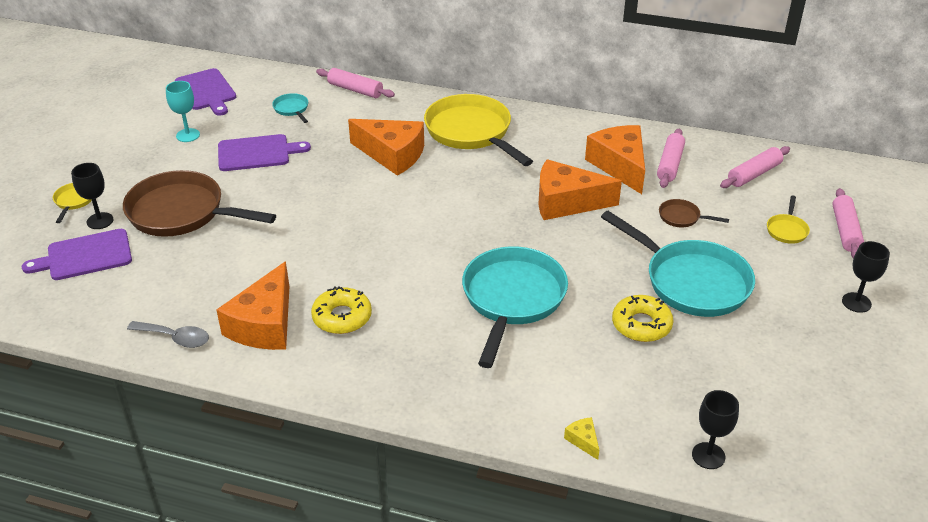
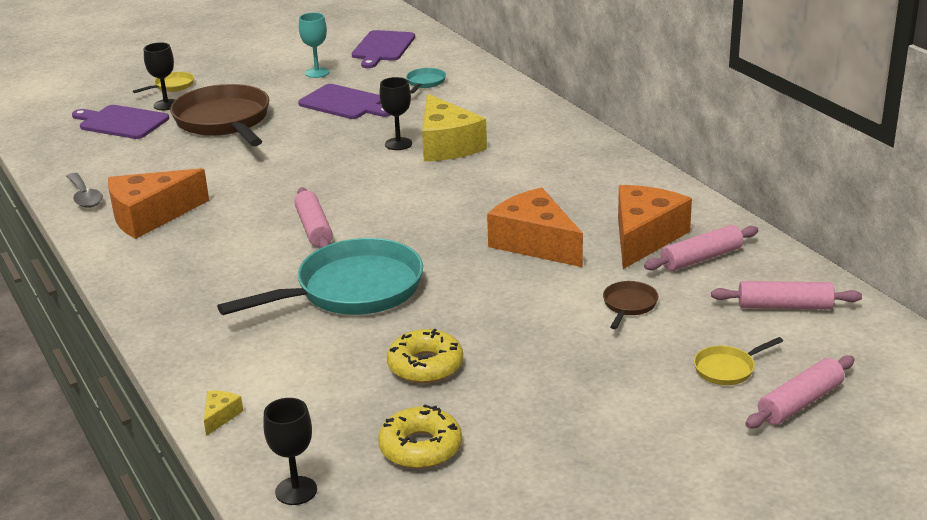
camera: 45 degrees right, 10 degrees down
(342, 317) = (207, 238): yellow donut -> yellow donut (420, 447)
(355, 90) = (502, 87): pink rolling pin -> pink rolling pin (314, 228)
(392, 155) = (447, 145): orange cheese -> yellow cheese
(471, 132) = (547, 155): yellow pan -> none
(682, 217) = (629, 305): brown pan -> brown pan turned 45 degrees clockwise
(691, 282) = (537, 359): turquoise pan -> none
(856, 302) = (684, 467): black goblet -> black goblet (398, 144)

